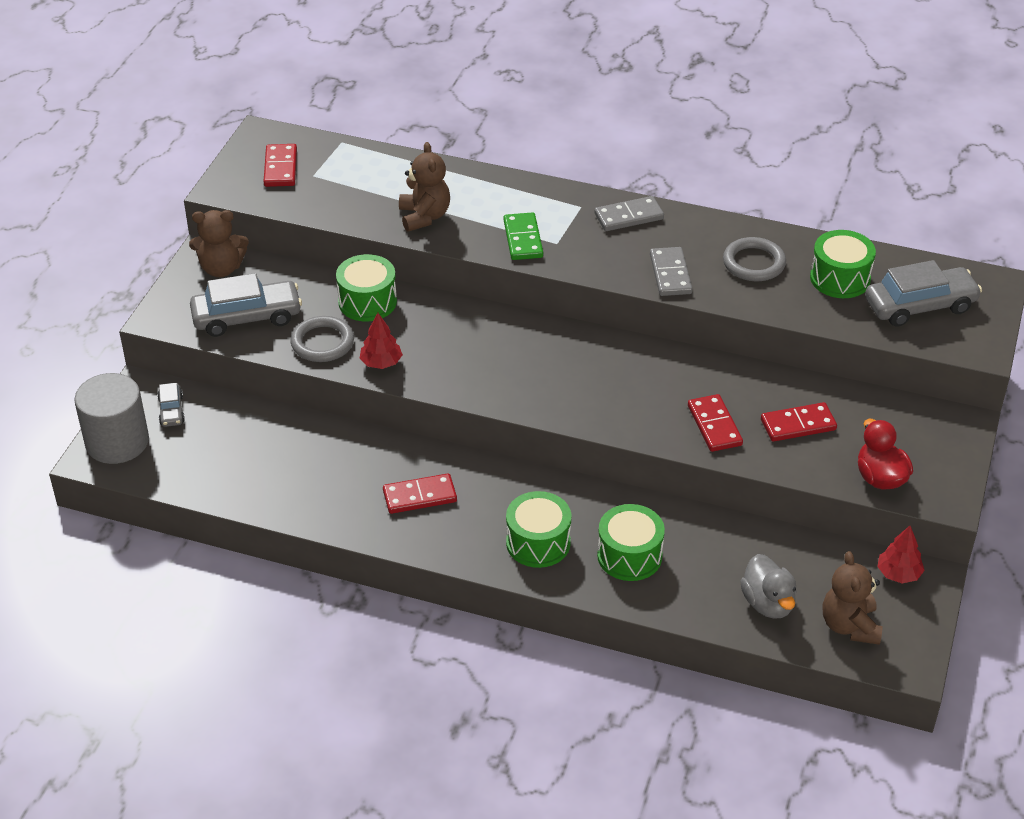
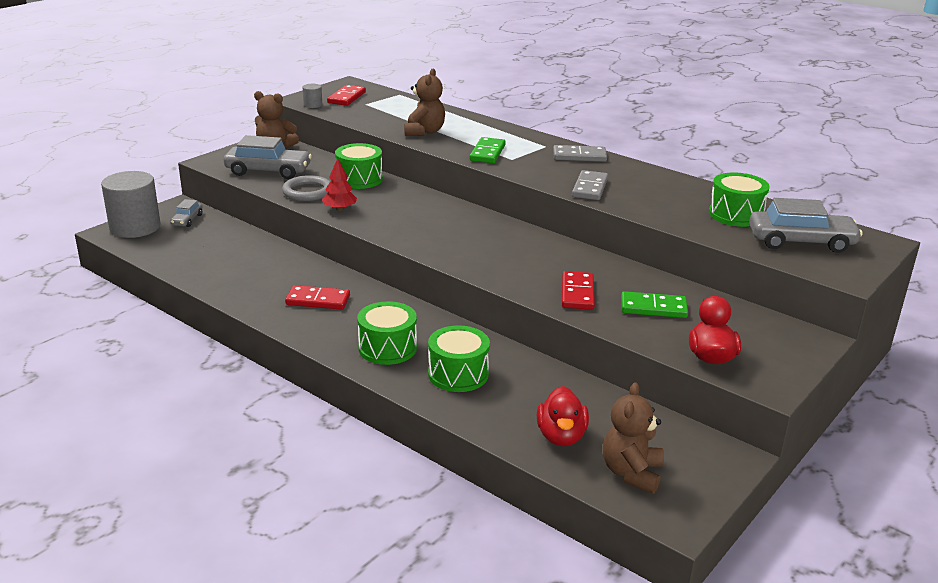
camera: 20 degrees right, 15 degrees down
(249, 196) = (313, 105): none -> grey cylinder
(754, 263) = (665, 194): grey ring -> none
(768, 603) = (561, 436): grey duck -> red duck
(798, 425) = (653, 308): red domino -> green domino
(898, 574) = (704, 446): red tree -> none

